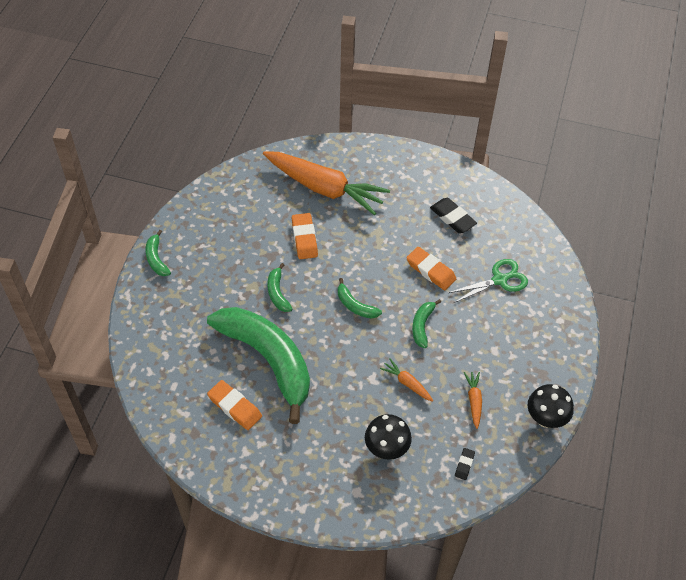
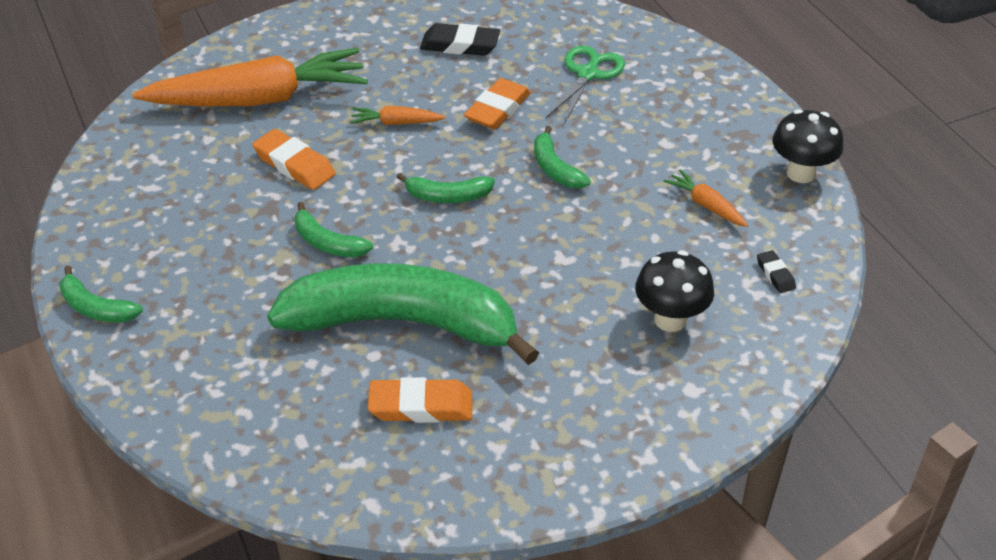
camera: 40 degrees left, 10 degrees down
(407, 383) = (609, 236): orange carrot -> orange carrot (396, 123)
(430, 271) = (497, 109): orange eraser -> orange eraser turned 60 degrees counterclockwise

